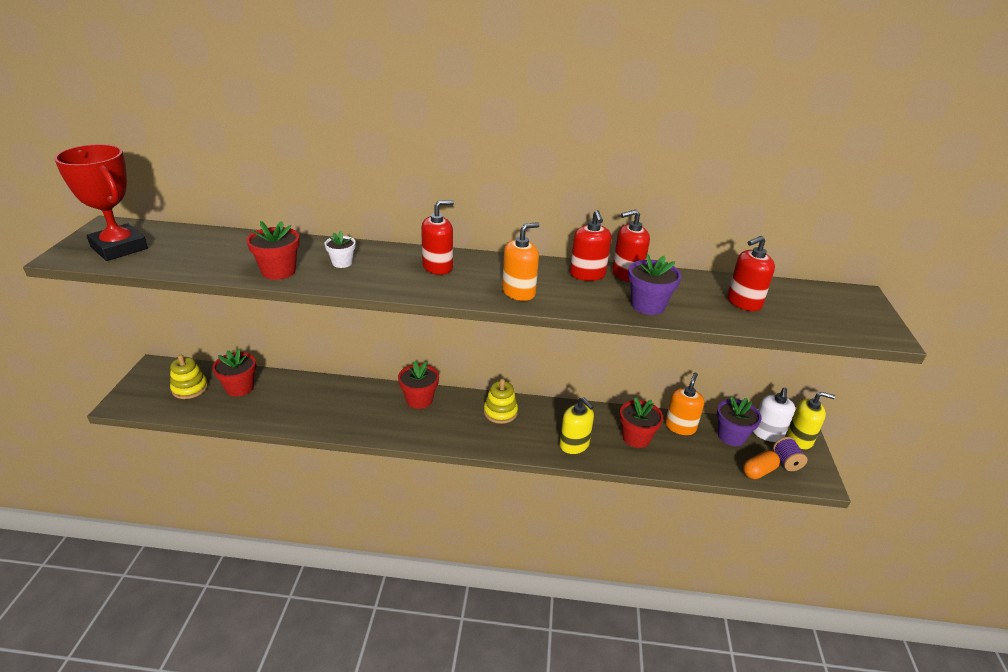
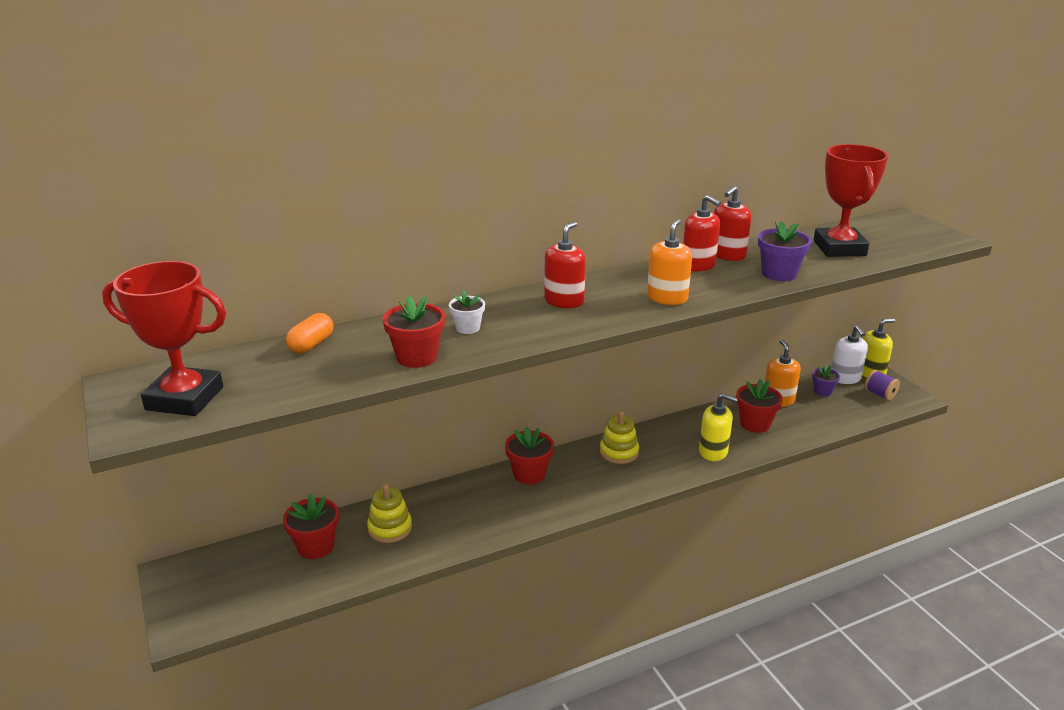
camera: 30 degrees left, 5 degrees down
(190, 388) = (253, 573): yellow stacking toy -> yellow stacking toy (390, 528)
(731, 436) = (822, 391): purple flower pot -> purple flower pot, size x0.63
(744, 302) = (839, 248): red soap dispenser -> red trophy
(758, 471) = (869, 410): orange capsule -> orange capsule (311, 344)

